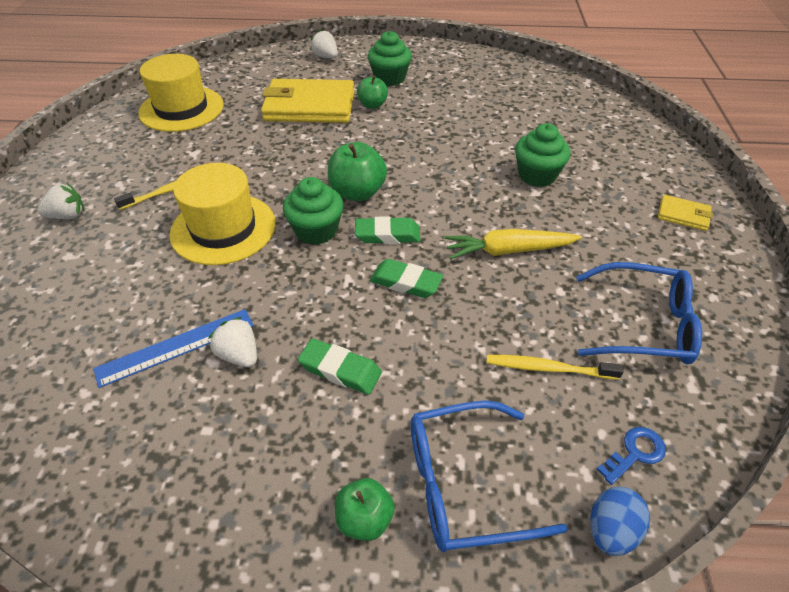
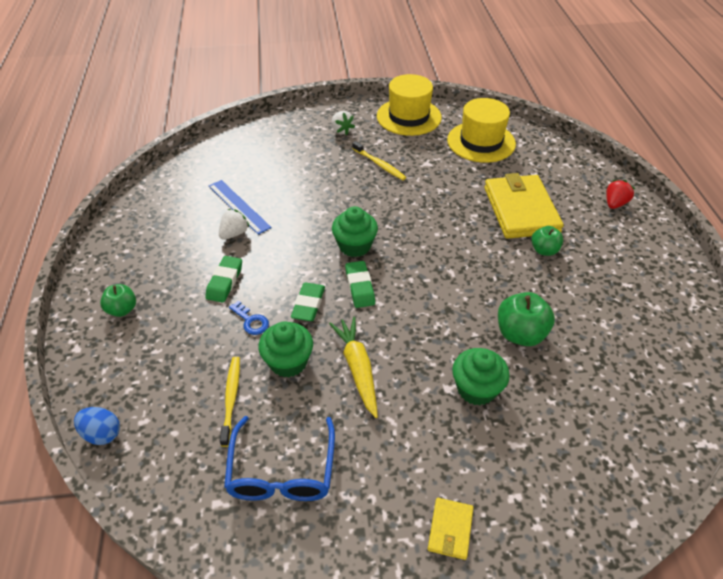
camera: 80 degrees right, 0 degrees up
(223, 228) = (346, 199): yellow hat -> yellow hat (409, 117)
(325, 57) = (615, 204): white strawberry -> red strawberry
(357, 192) = (407, 261): green apple -> green apple (520, 334)
(389, 78) = (601, 255): green cupcake -> green cupcake (288, 362)
(464, 484) = (140, 353): blue glasses -> none
(635, 453) = (157, 453): blue key -> blue key (251, 321)

